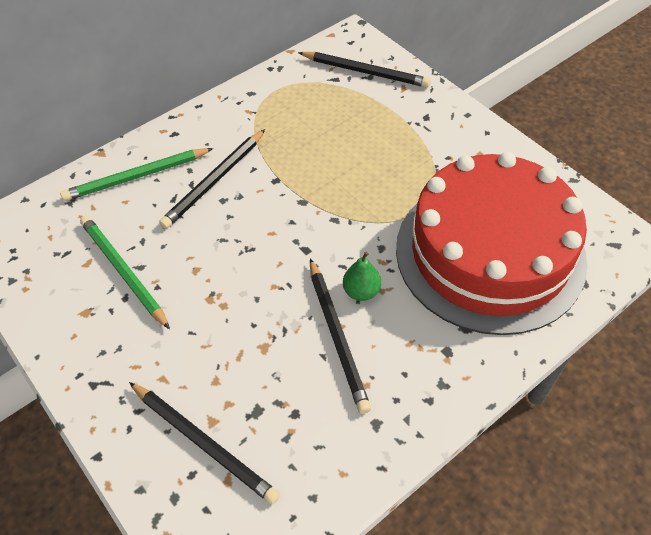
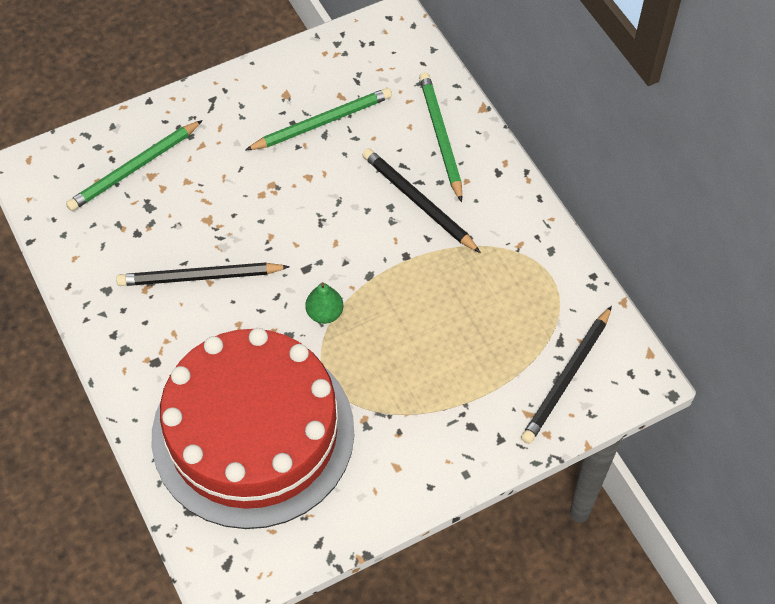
camera: 100 degrees right, 5 degrees up
(204, 443) = (134, 168): black pencil -> green pencil
(361, 291) = (242, 306): green pear -> green pear (325, 313)

